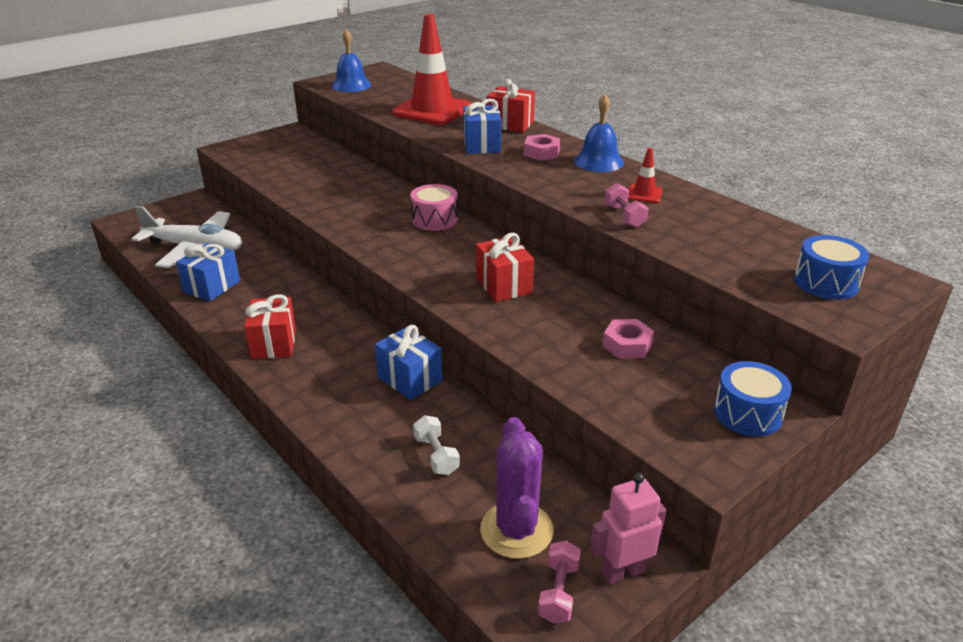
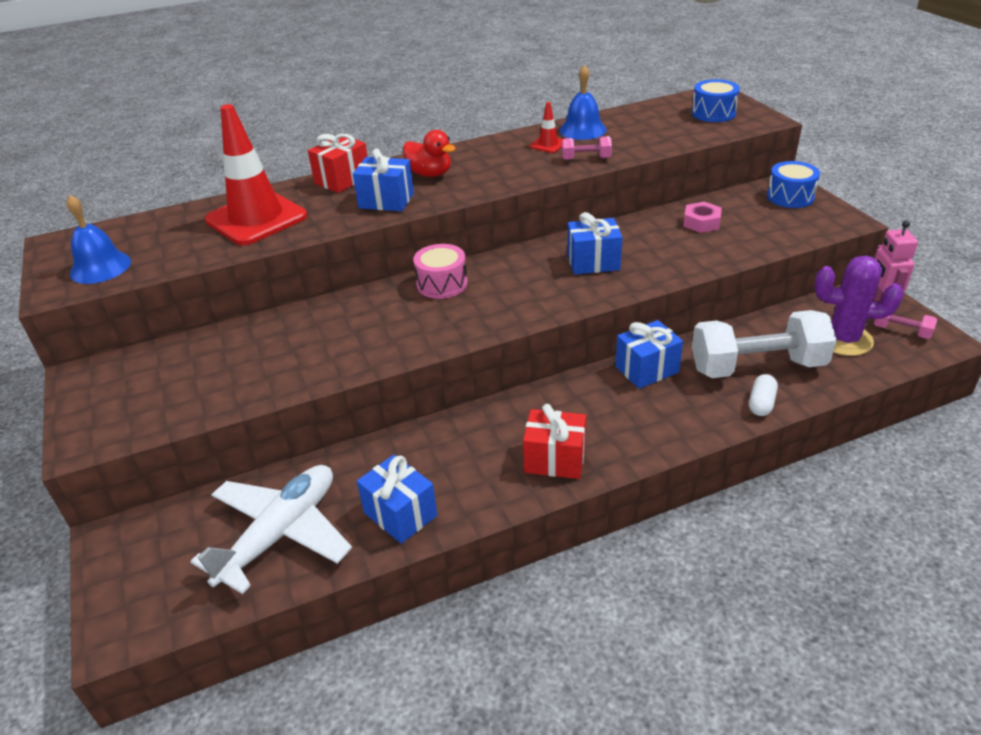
camera: 70 degrees left, 5 degrees up
(371, 461) = (761, 403): none -> white capsule
(436, 455) = (757, 366): white dumbbell -> white dumbbell, size x2.28
(503, 285) = (593, 262): red gift -> blue gift
(541, 153) = (430, 174): pink nut -> red duck
(598, 161) = (469, 152): blue bell -> blue bell (582, 130)

